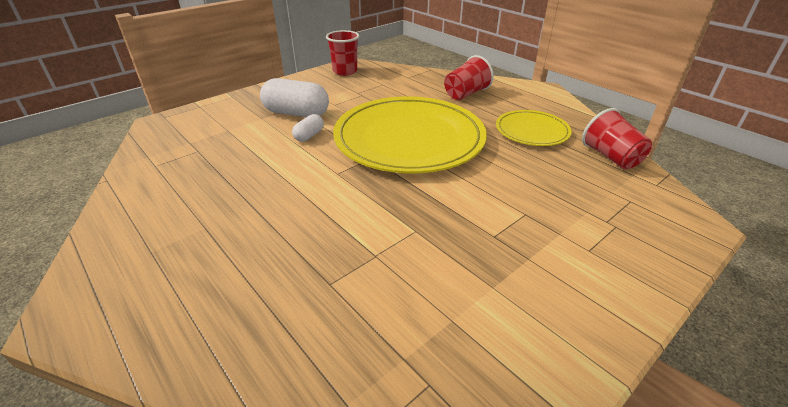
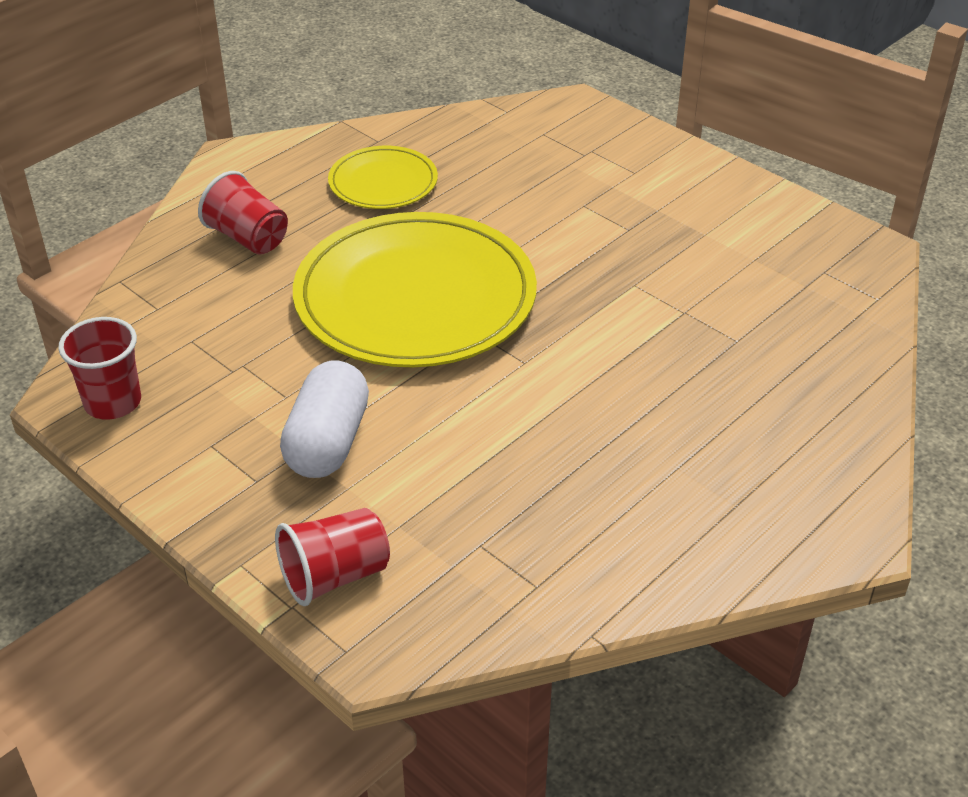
camera: 95 degrees left, 5 degrees up
(309, 135) = (414, 410): white capsule -> none
(610, 157) = (450, 130): red cup -> red cup (335, 576)

